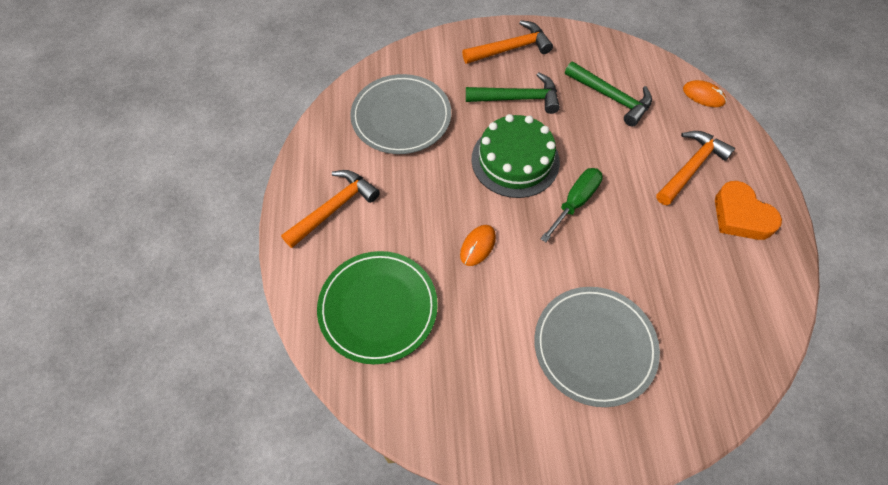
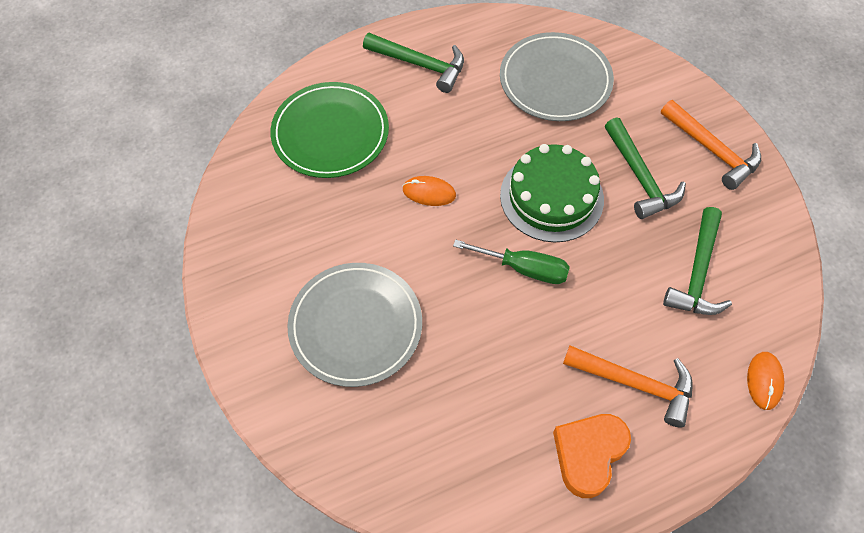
camera: 70 degrees right, 0 degrees up
(334, 208) = (420, 64): orange hammer -> green hammer

